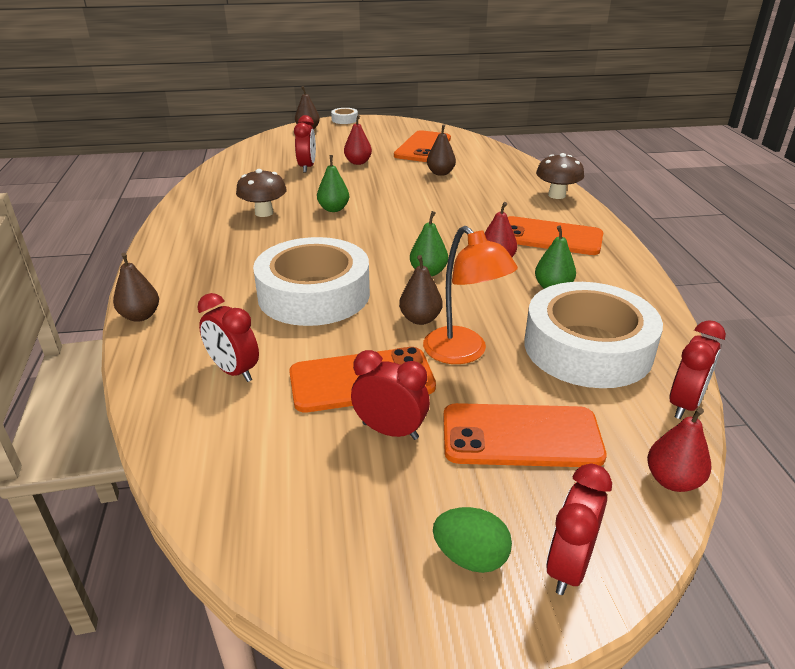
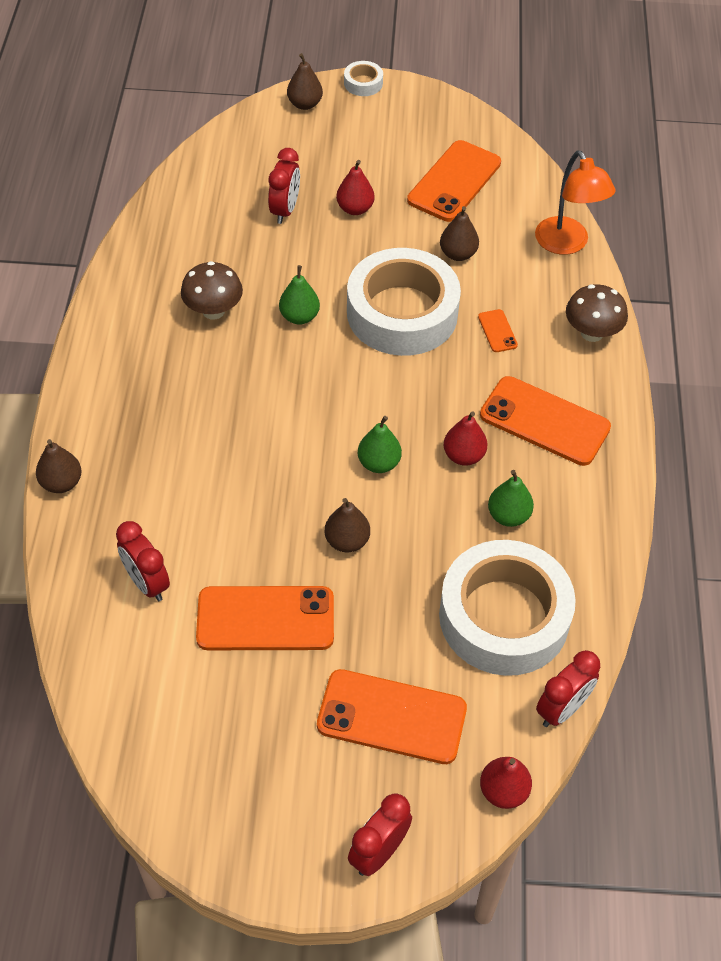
camera: 10 degrees right, 20 degrees up
(314, 294) = (244, 479): white tape -> white tape (402, 313)
(390, 431) = (276, 687): red clock -> none
(463, 353) = (375, 600): orange lamp -> orange lamp (567, 244)
(470, 557) = (305, 829): green egg -> none
(487, 201) = (497, 331): none -> orange phone

